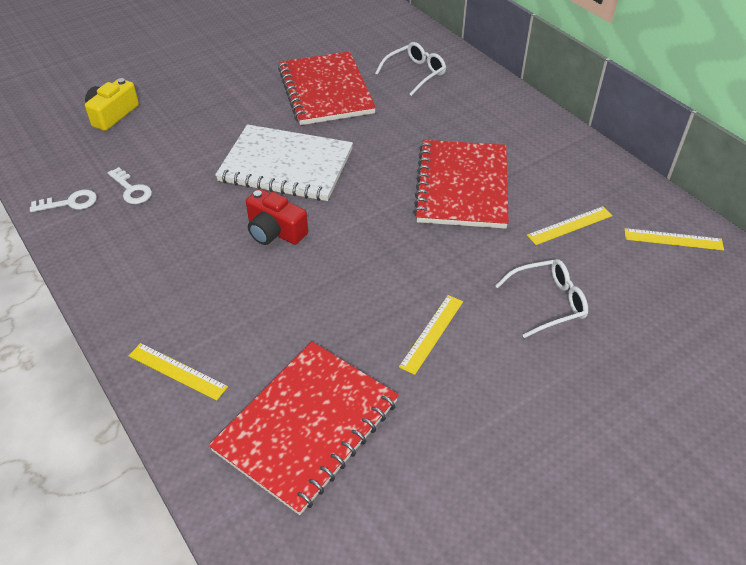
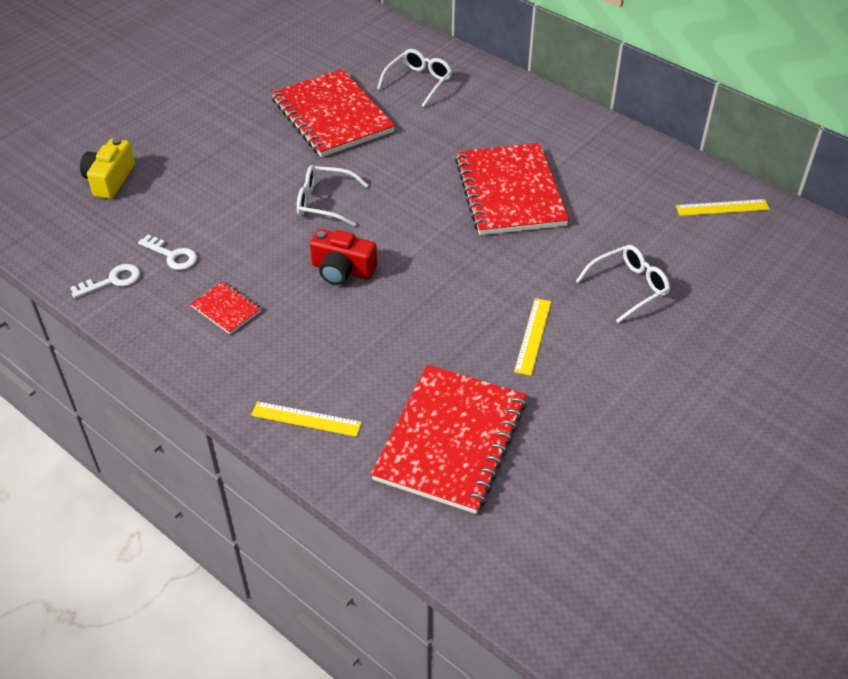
camera: 15 degrees left, 0 degrees up
(155, 247) = (226, 309): none -> red notebook
(286, 166) = (324, 202): white notebook -> white glasses
(570, 225) = (625, 212): yellow ruler -> none

